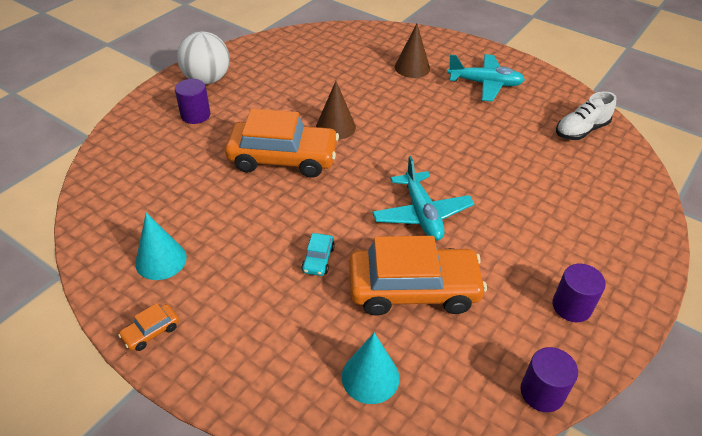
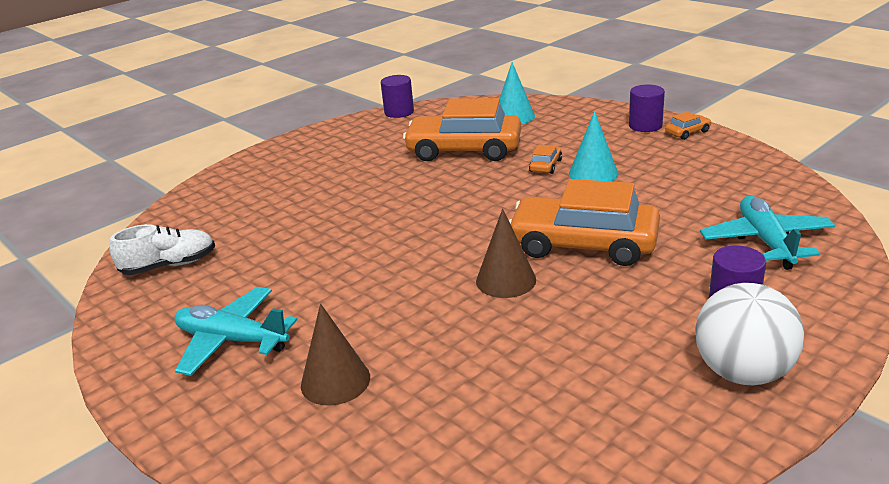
camera: 165 degrees left, 15 degrees down
(161, 260) = (701, 166): turquoise cone -> turquoise cone (593, 173)
(318, 259) = (545, 165): turquoise car -> orange car
(422, 214) = (431, 192): turquoise plane -> turquoise plane (766, 241)
(571, 306) = (341, 142): purple cylinder -> purple cylinder (645, 126)

